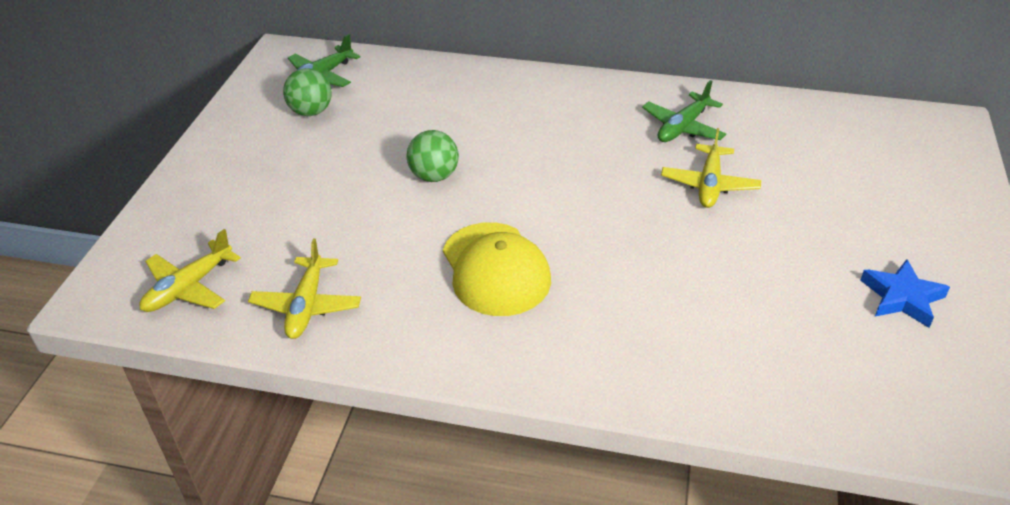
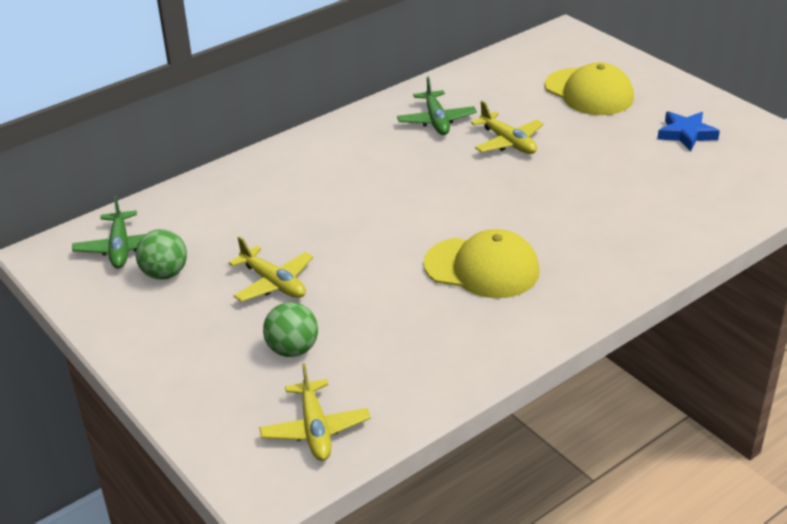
camera: 50 degrees left, 5 degrees down
(307, 306) = (415, 373): yellow plane -> yellow plane (273, 283)
(434, 176) = (342, 249): green ball -> green ball (292, 349)
(871, 191) = (589, 92): none -> yellow cap

